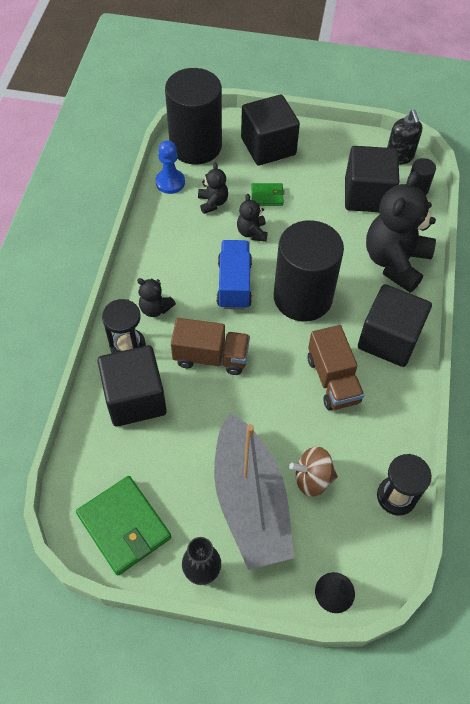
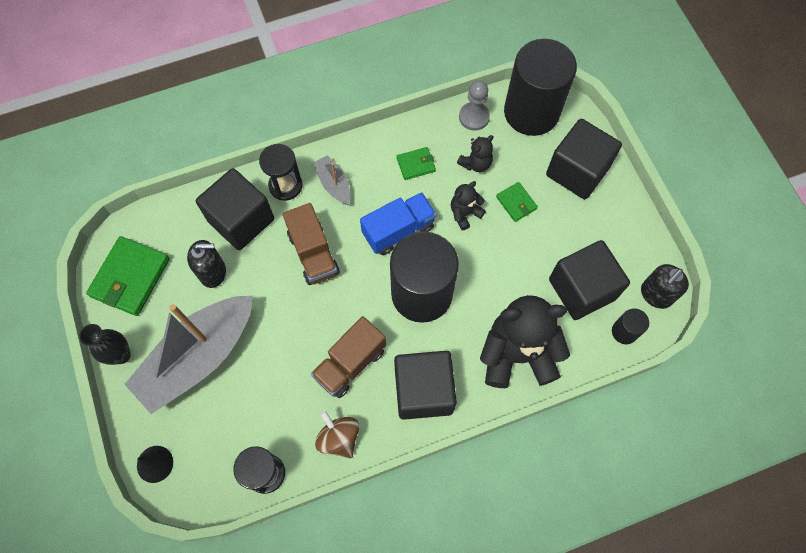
camera: 60 degrees right, 10 degrees up
(155, 308) = (334, 184): black teddy bear -> grey boat
(170, 182) = (474, 117): blue pawn -> grey pawn
(172, 448) = (213, 272): none -> black soap dispenser
(182, 242) = (416, 164): none -> green wallet
(312, 478) = (245, 395): brown spinning top -> brown spinning top (339, 438)

